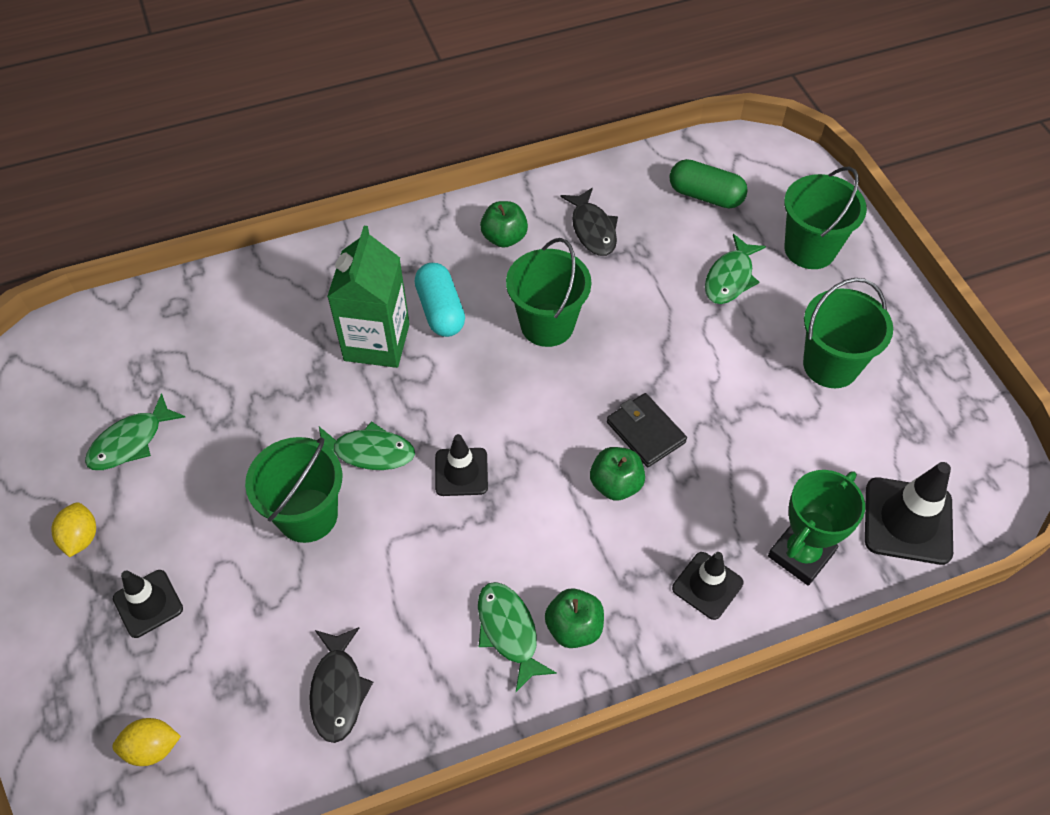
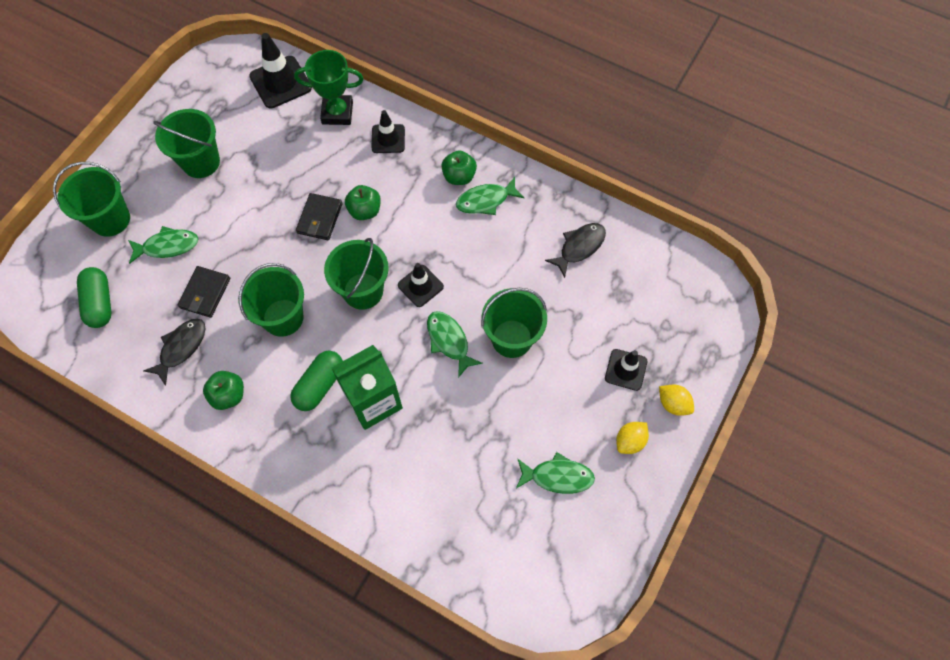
camera: 130 degrees left, 10 degrees up
(152, 748) = (677, 300): yellow lemon -> yellow lemon (673, 404)
(440, 310) = (319, 385): turquoise capsule -> green capsule
(509, 413) = (363, 291): none -> green bucket
(509, 631) = (485, 200): green fish -> green fish turned 45 degrees clockwise
(640, 278) = (205, 293): none -> black wallet

